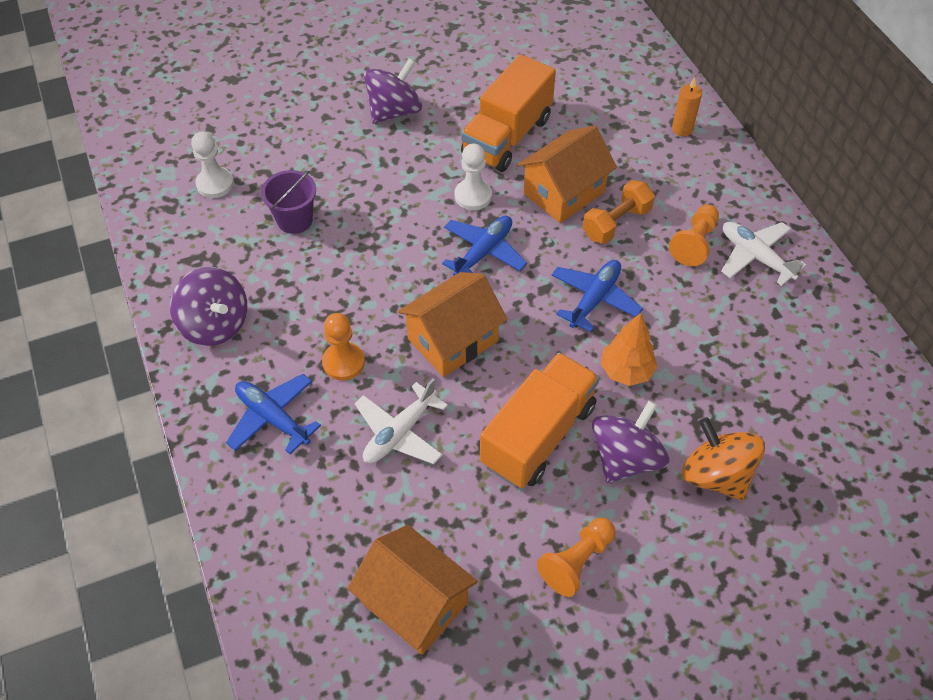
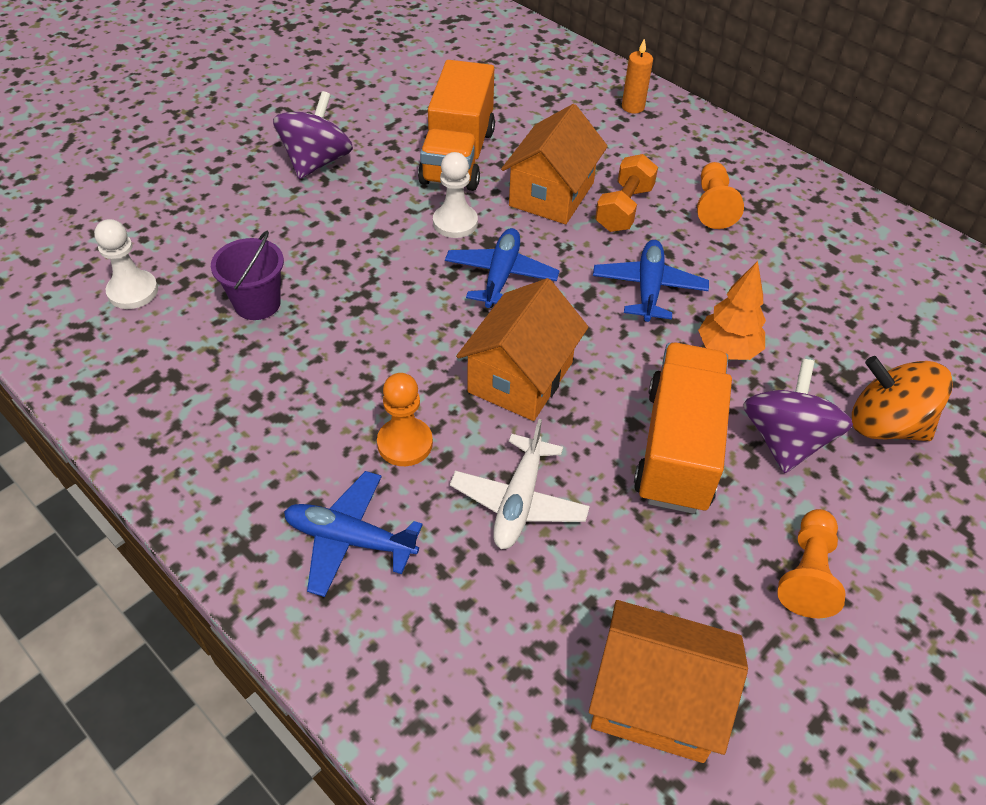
camera: 25 degrees left, 5 degrees down
(215, 324) = (214, 451): purple spinning top -> none
(755, 257) = (779, 203): white plane -> none

